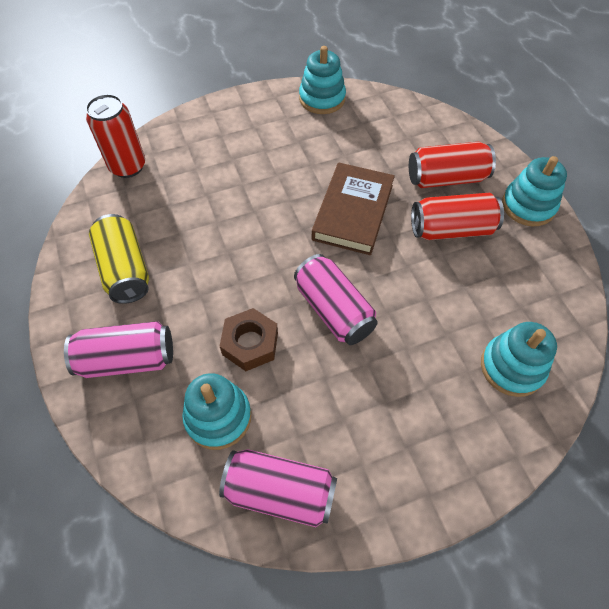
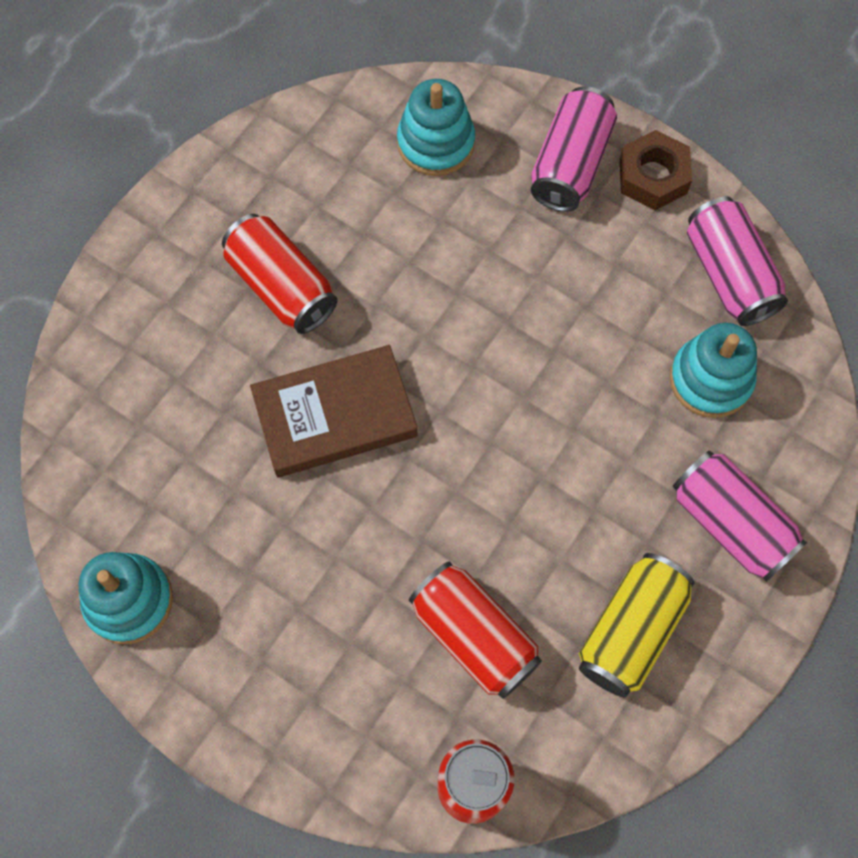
camera: 125 degrees left, 10 degrees up
(250, 343) = (608, 407): brown nut -> brown nut (653, 177)
(334, 310) = (498, 348): pink can -> pink can (570, 164)
(446, 178) = (193, 335): red can -> red can (474, 636)
(528, 206) = (179, 219): turquoise stacking toy -> none

